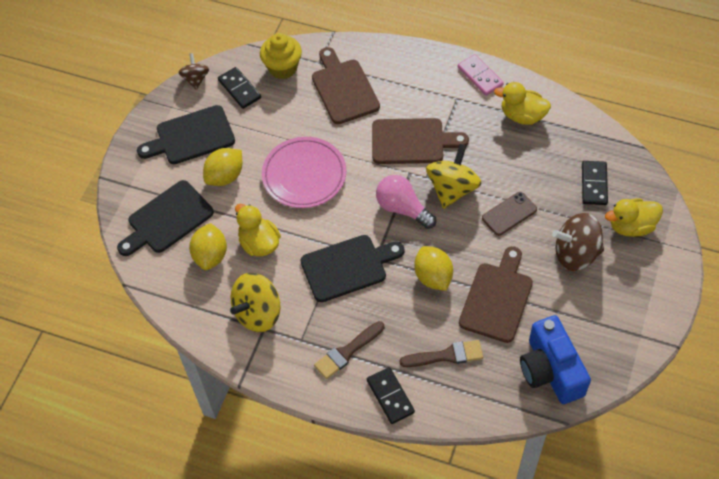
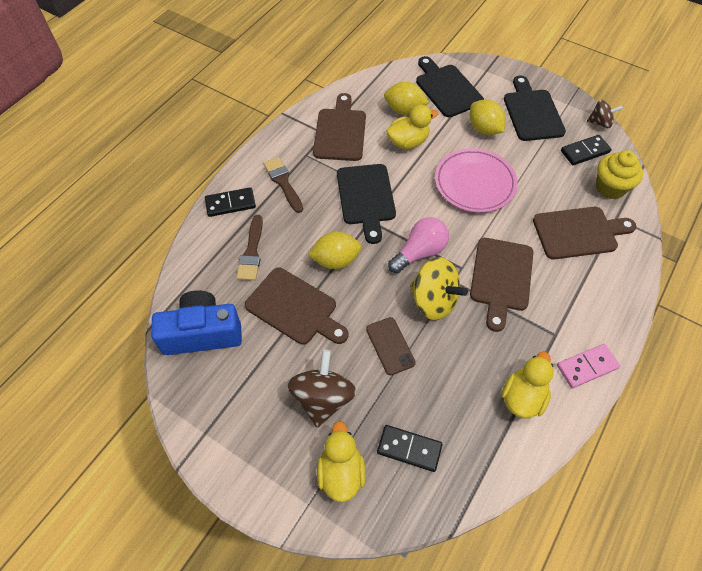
camera: 100 degrees right, 0 degrees up
(258, 313) = (340, 132): yellow spinning top -> brown cutting board

